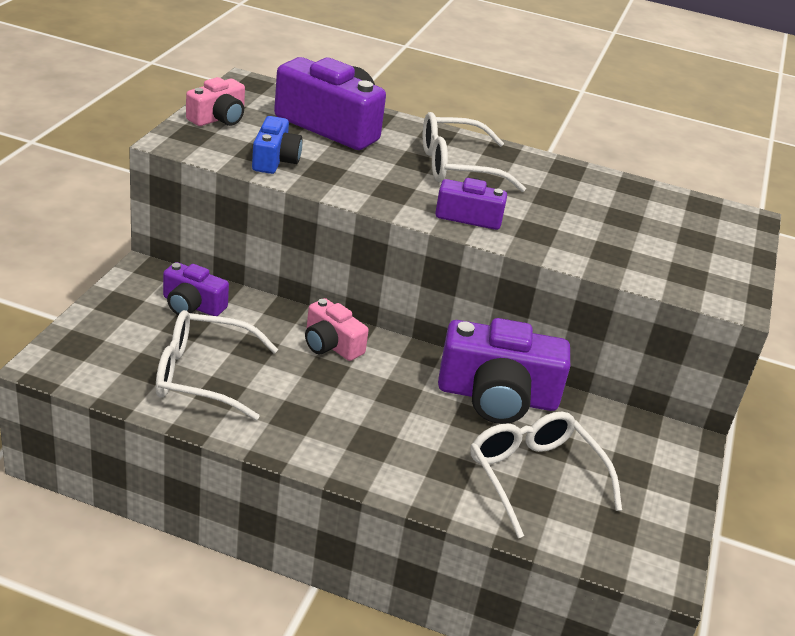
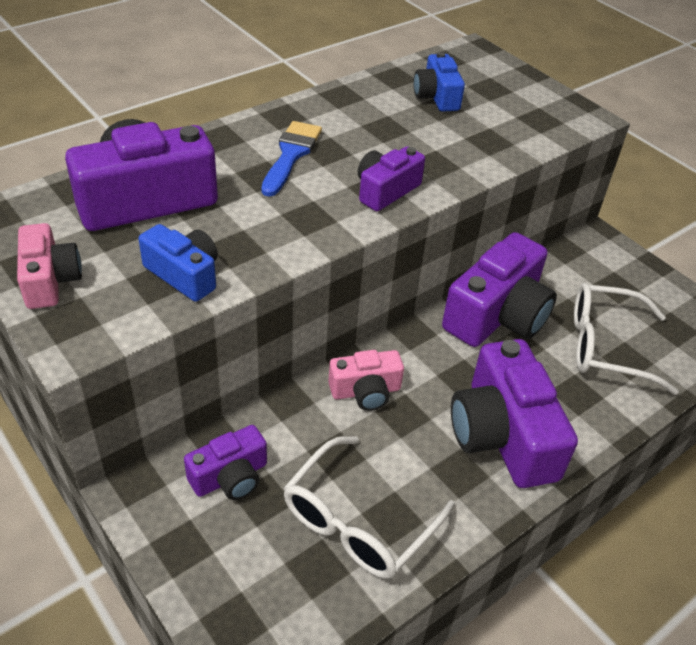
camera: 55 degrees left, 10 degrees up
(357, 432) = (503, 434): none -> purple camera
(456, 166) = (291, 155): white glasses -> blue brush
(637, 213) = (437, 96): none -> blue camera

